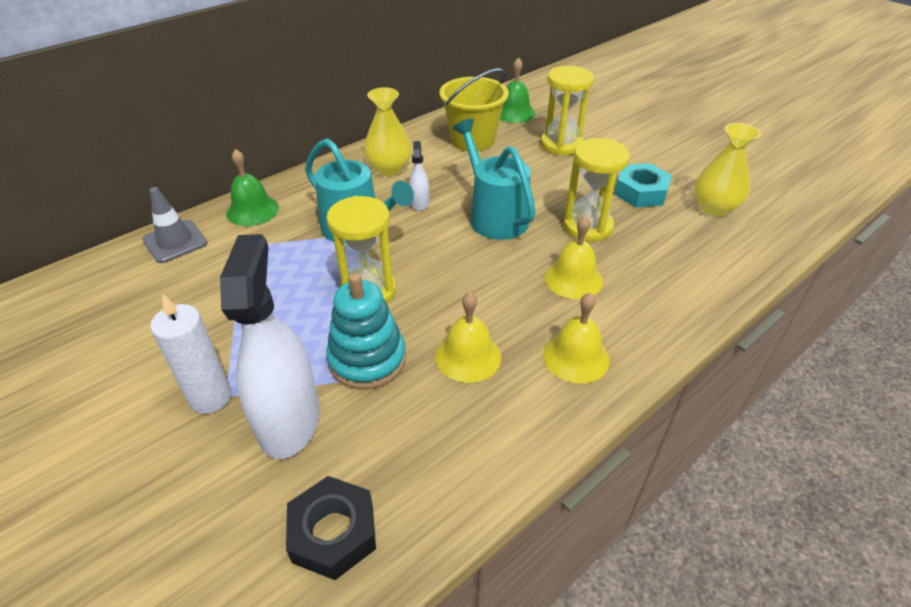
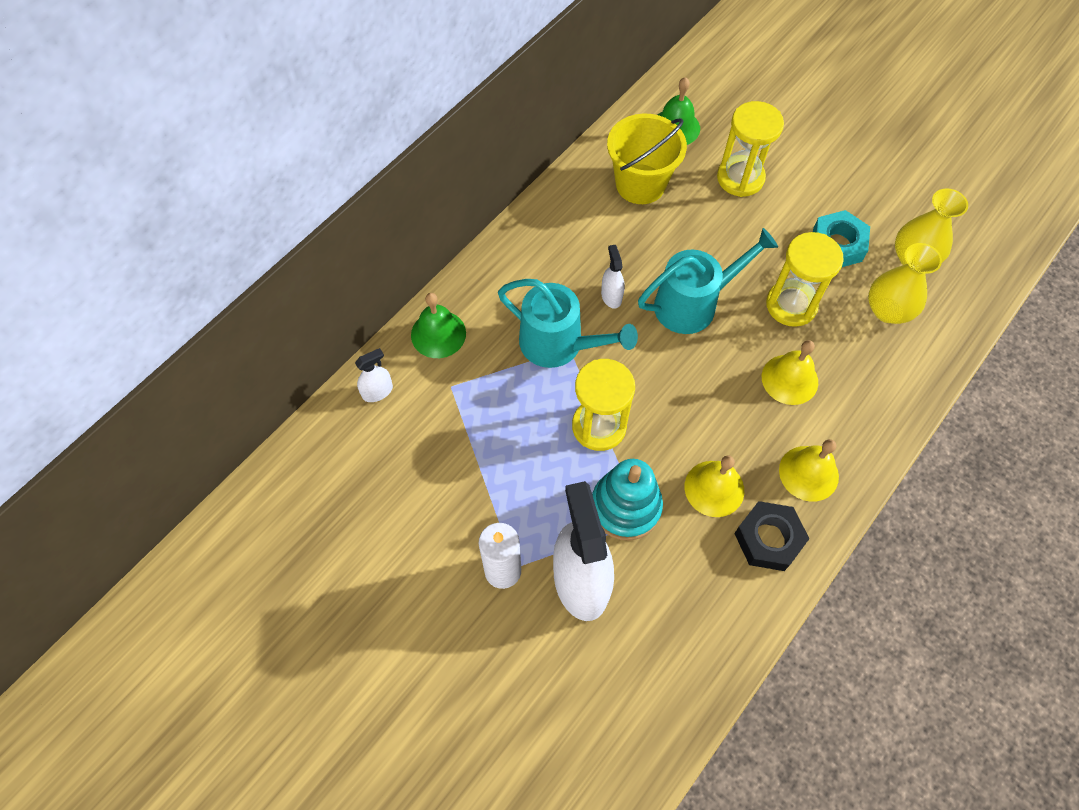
camera: 10 degrees left, 20 degrees up
(175, 241) = (377, 391): grey traffic cone -> white spray bottle
(333, 533) = (655, 674): black nut -> black nut (768, 539)
(389, 168) = (562, 246): yellow vase -> yellow vase (888, 310)
(494, 216) = (693, 303): turquoise watering can -> turquoise watering can turned 105 degrees clockwise

